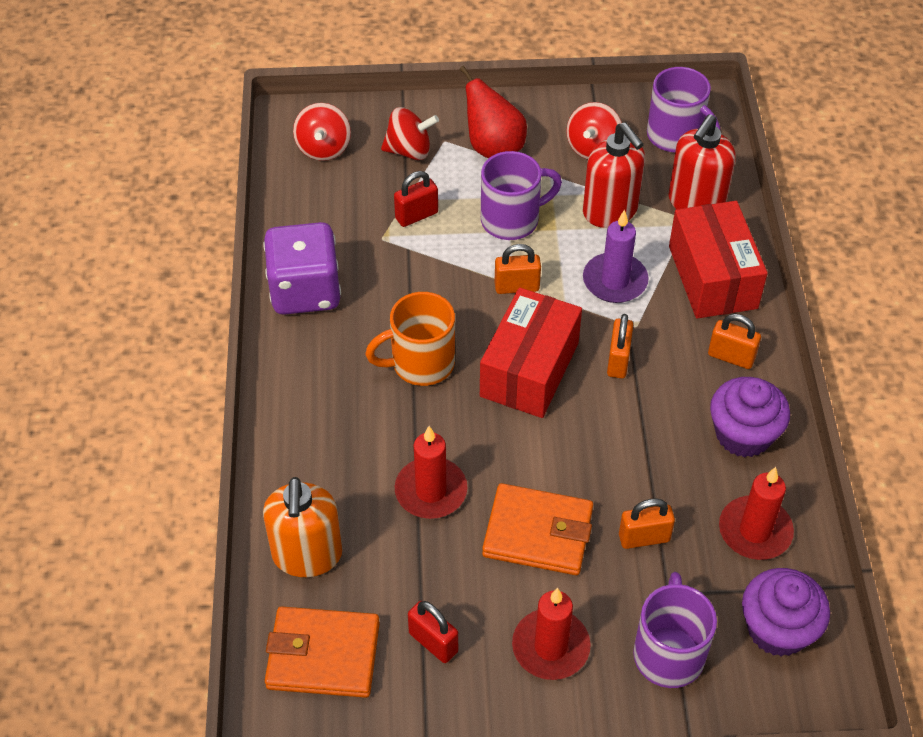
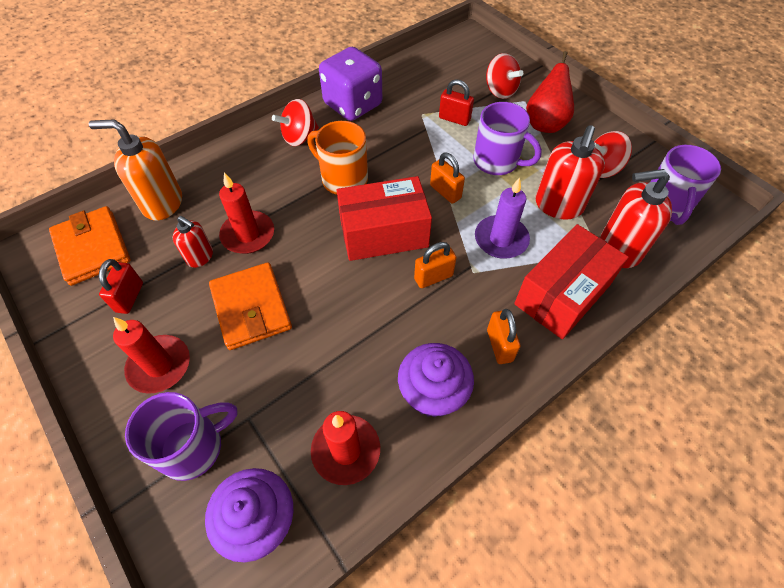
camera: 55 degrees right, 5 degrees up
(307, 555) = (162, 203): orange soap dispenser -> orange soap dispenser turned 45 degrees clockwise
(323, 148) = (462, 59): red spinning top -> red spinning top (299, 137)
(427, 550) = (200, 257): none -> red soap dispenser
(644, 538) = (288, 375): orange padlock -> none

